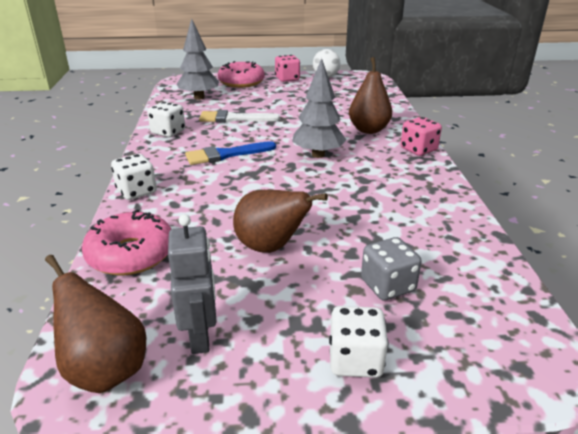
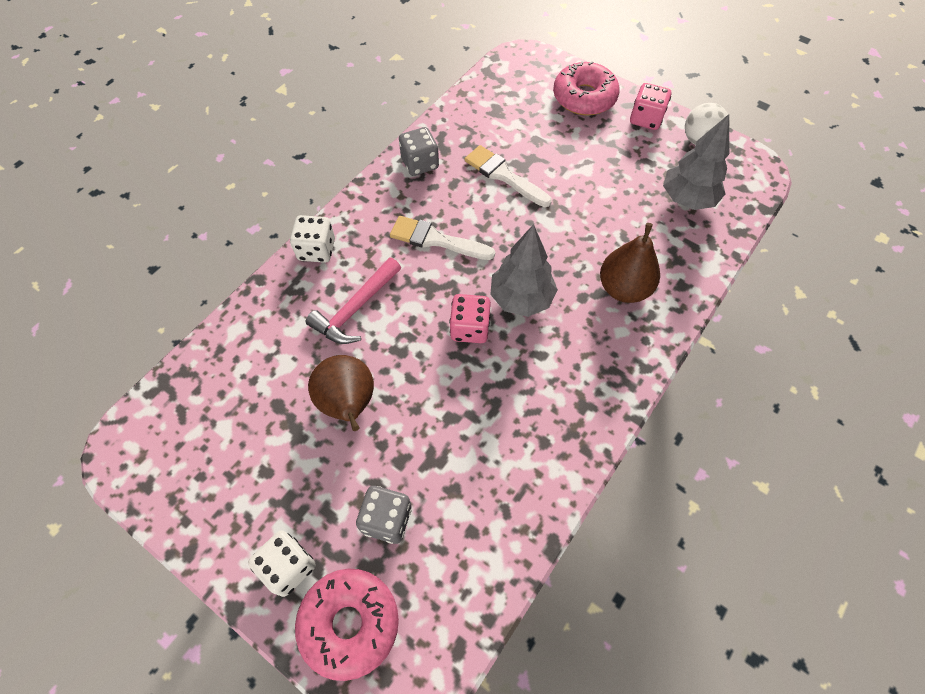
camera: 40 degrees right, 30 degrees up
(105, 370) = (149, 444): brown pear -> none
(131, 254) = (249, 334): pink donut -> pink donut (349, 623)
(168, 132) = (420, 163): white dice -> grey dice
(199, 97) = (507, 108): grey tree -> grey tree (687, 199)
(200, 336) = (221, 460): grey robot -> none
(209, 204) = (355, 309): none -> pink hammer
(226, 154) = (436, 240): blue brush -> white brush
(418, 149) = (636, 361): pink dice -> pink dice (470, 328)

